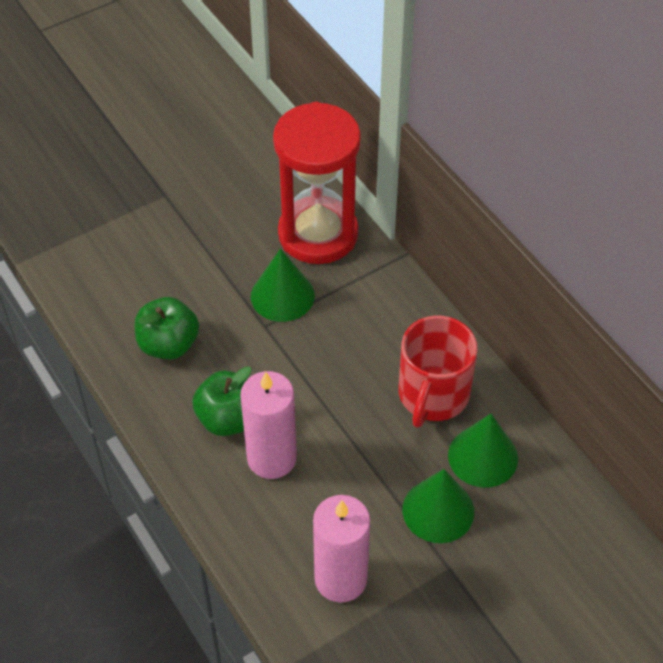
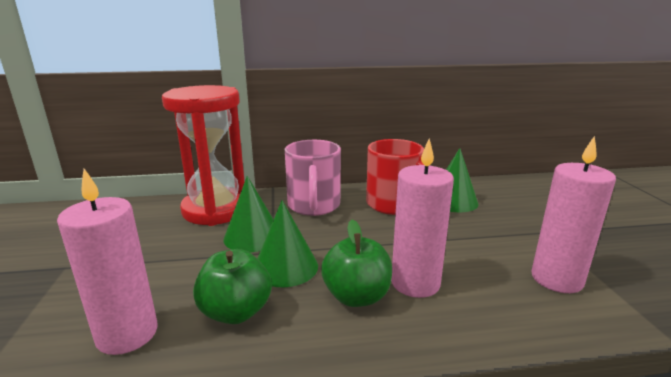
camera: 65 degrees left, 30 degrees down
(116, 294) = (127, 334): none -> pink candle
(381, 316) = (314, 206): none -> pink mug
(438, 510) = (493, 224): green cone -> green cone (285, 267)

